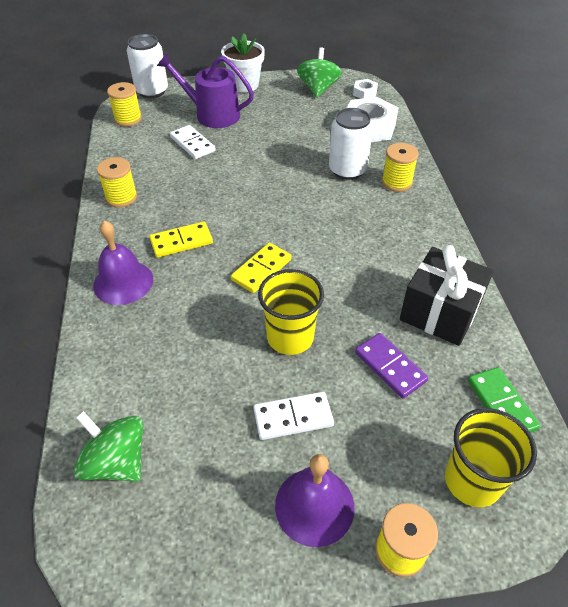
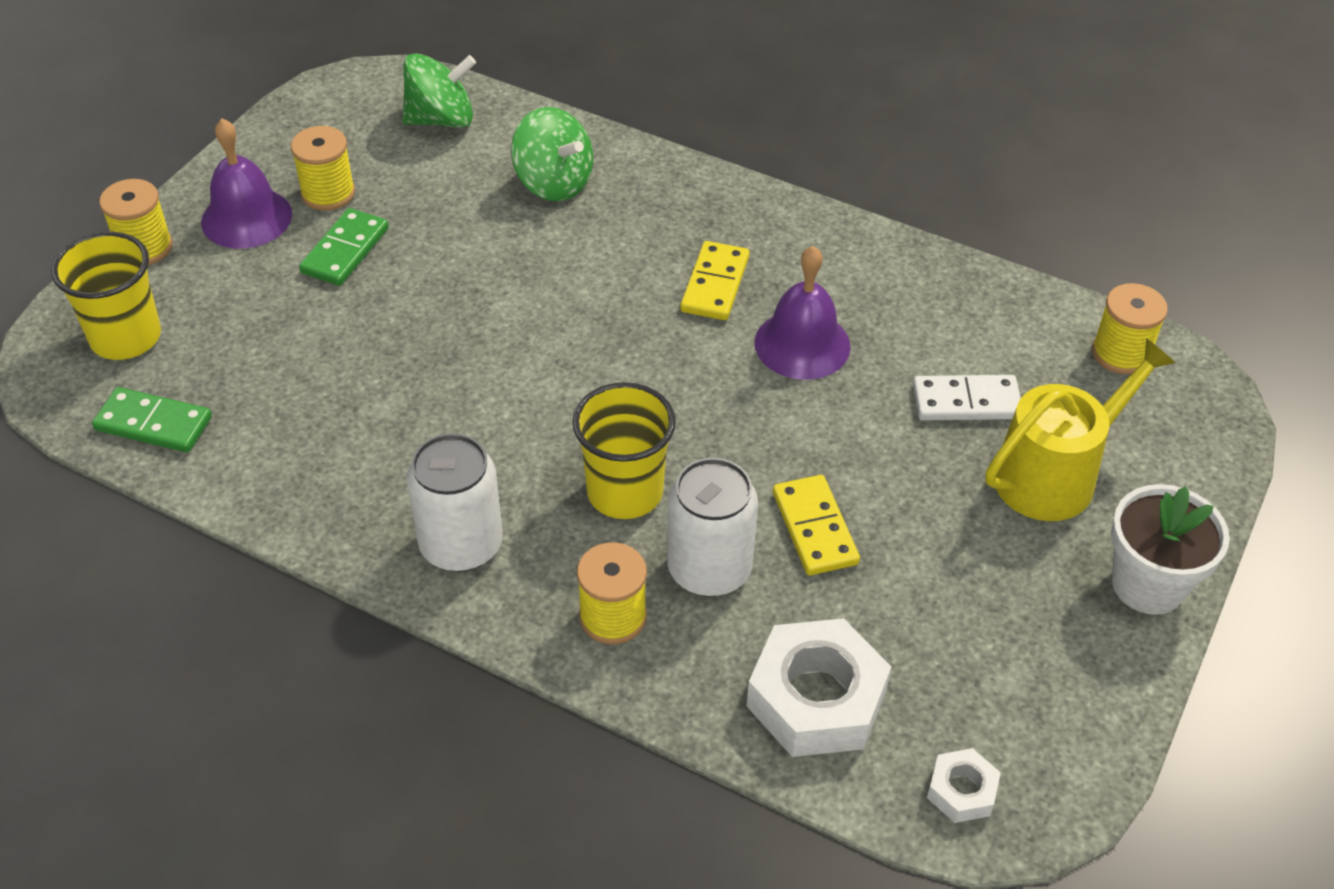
camera: 125 degrees right, 0 degrees up
(121, 197) = (876, 264): yellow spool -> yellow spool (328, 193)
(123, 282) = (687, 205): purple bell -> purple bell (802, 344)
(152, 91) = (1215, 426): white can -> white can (461, 545)
(212, 114) = (1054, 474): purple watering can -> yellow watering can
(261, 269) = (581, 335): yellow domino -> yellow domino (815, 528)
(290, 337) = (444, 303): yellow cup -> yellow cup (625, 492)
(293, 418) = (345, 250): white domino -> green domino
(318, 89) = (1041, 709): green spinning top -> green spinning top (554, 183)
(390, 367) = (308, 363): purple domino -> none
(440, 312) = (320, 466): black gift -> none

